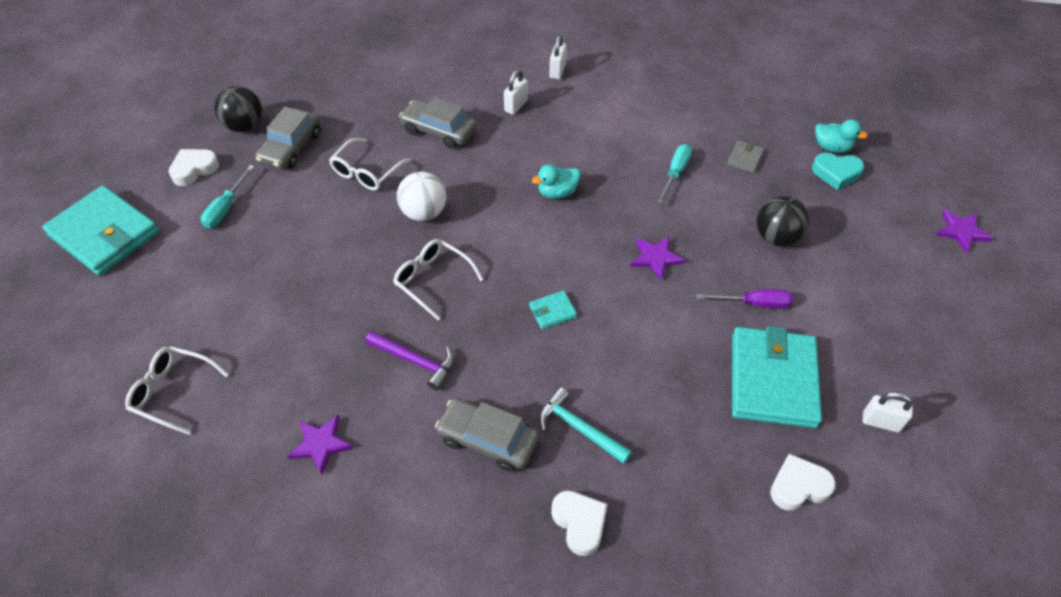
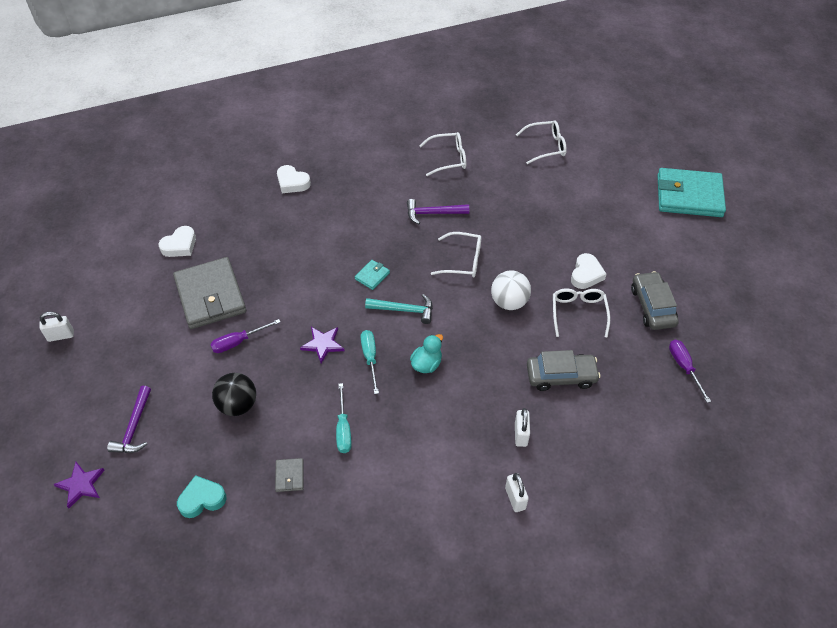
camera: 150 degrees right, 0 degrees up
(194, 169) = (694, 258): white heart -> white heart (586, 274)
(226, 208) = (640, 244): turquoise screwdriver -> turquoise screwdriver (370, 358)
(244, 126) = (706, 306): black ball -> none
(321, 444) = (448, 158): purple star -> white glasses
(326, 93) = (684, 367): none -> purple screwdriver
(488, 440) = (363, 195): grey car -> none
(579, 428) = (316, 221): turquoise hammer -> turquoise hammer (404, 310)
(773, 380) = (210, 296): turquoise wallet -> grey wallet
(832, 147) = (212, 531): turquoise duck -> none
(880, 422) = (135, 300): white padlock -> white padlock (61, 336)
(898, 262) = (134, 427): none -> purple hammer

